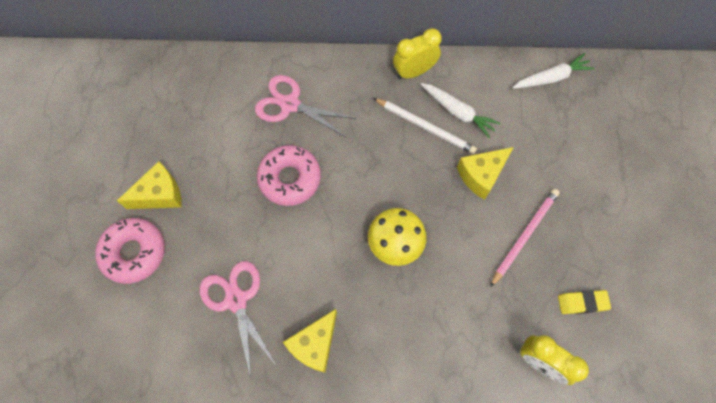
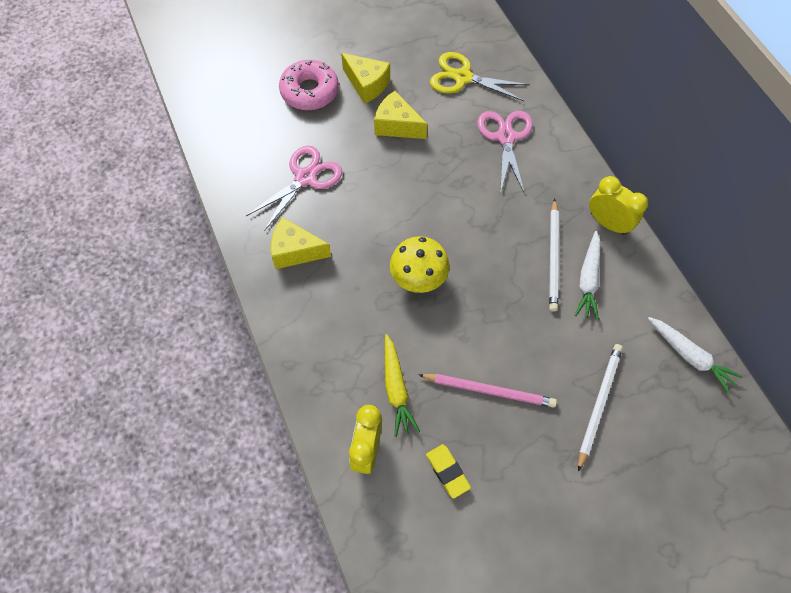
camera: 65 degrees right, 5 degrees down
(205, 107) = (462, 77): none -> yellow scissors
(290, 179) = (434, 168): pink donut -> none
(481, 175) = (531, 327): yellow cheese -> yellow cheese (397, 125)
(494, 312) = (396, 389): none -> yellow carrot
(566, 160) = (598, 404): none -> white pencil

